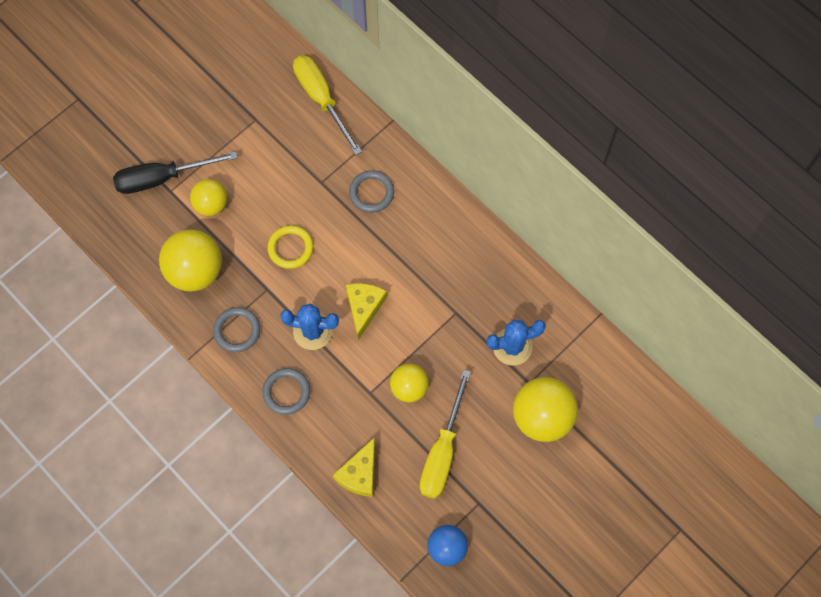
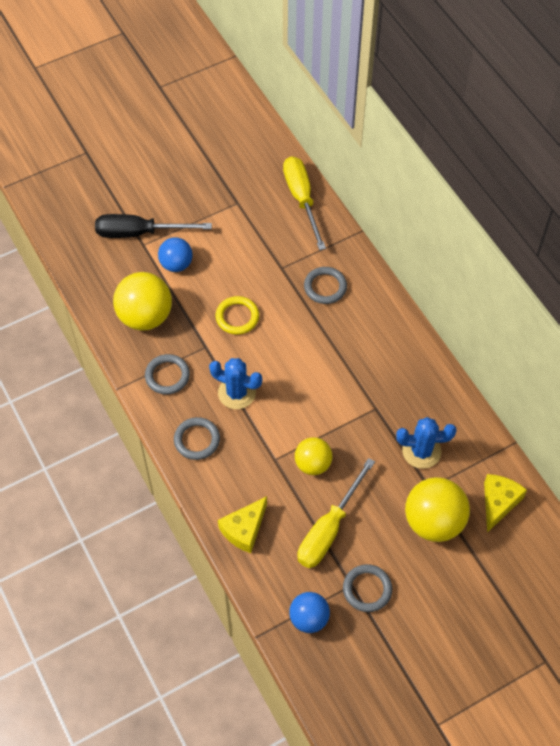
camera: 15 degrees right, 10 degrees down
(211, 205) = (176, 264): yellow ball -> blue ball
(364, 308) = (290, 384): yellow cheese -> yellow cheese (498, 502)
(495, 503) = (367, 589): none -> grey ring

